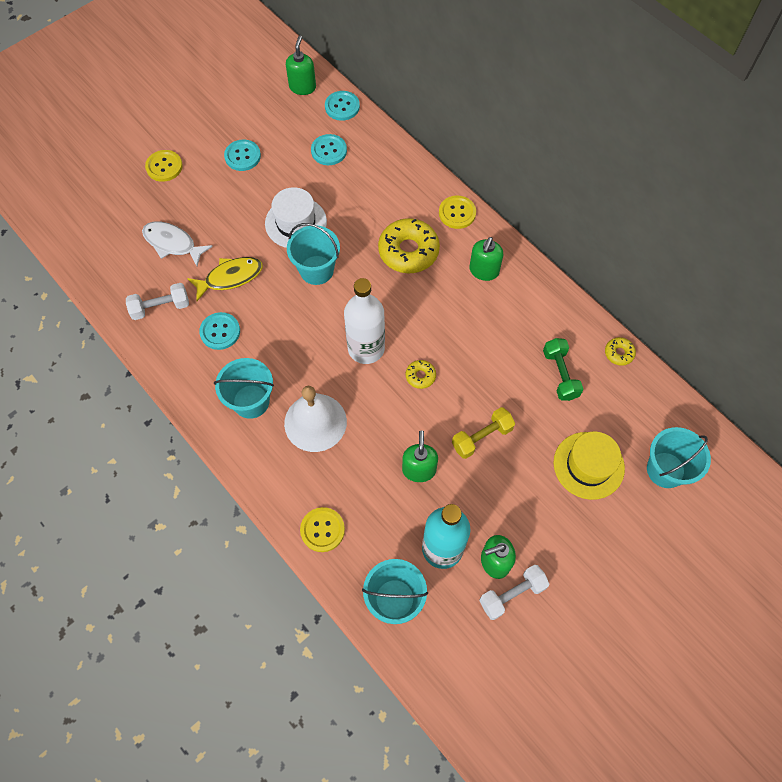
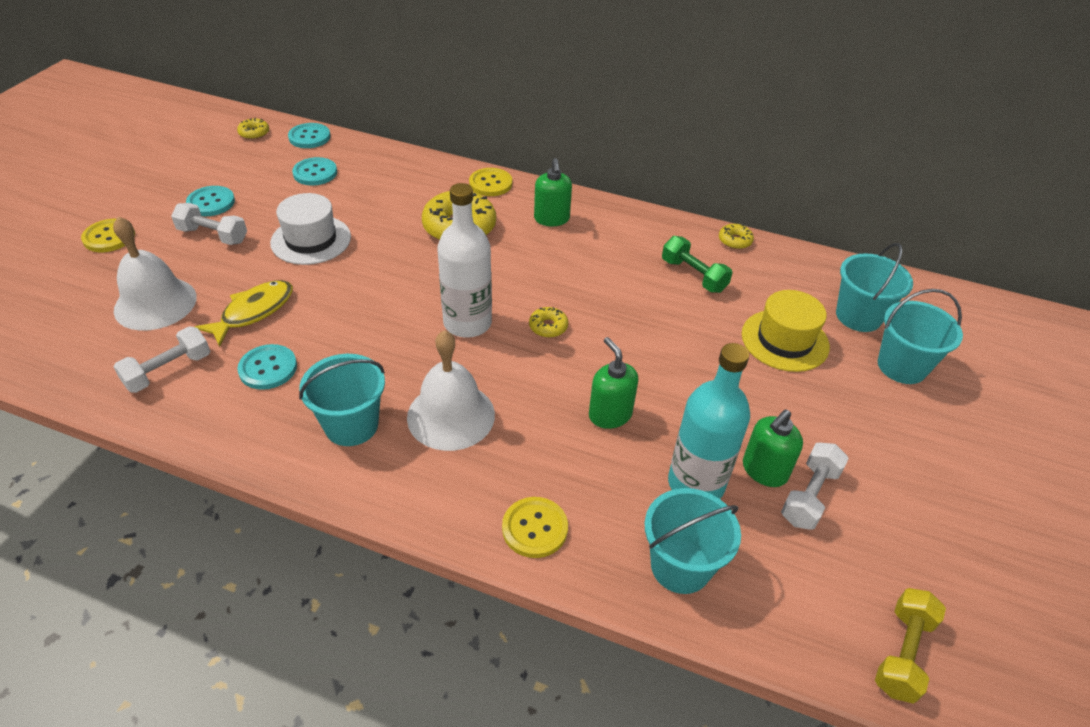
camera: 30 degrees left, 20 degrees down
(172, 243) = (155, 303): white fish -> white bell
(231, 192) = (213, 235): none -> white dumbbell
(302, 87) = (254, 133): green soap dispenser -> yellow donut
(316, 270) = (362, 273): turquoise bucket -> turquoise bucket (901, 366)
(482, 437) = (657, 357): yellow dumbbell -> yellow dumbbell (902, 653)

